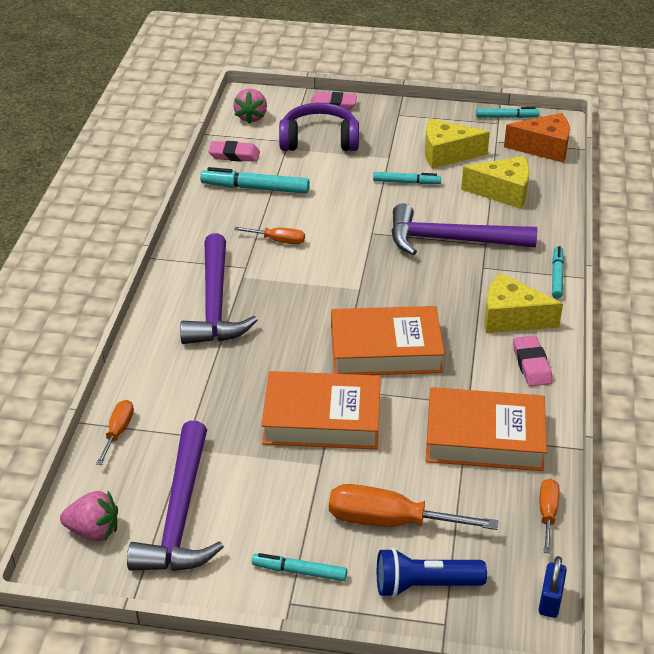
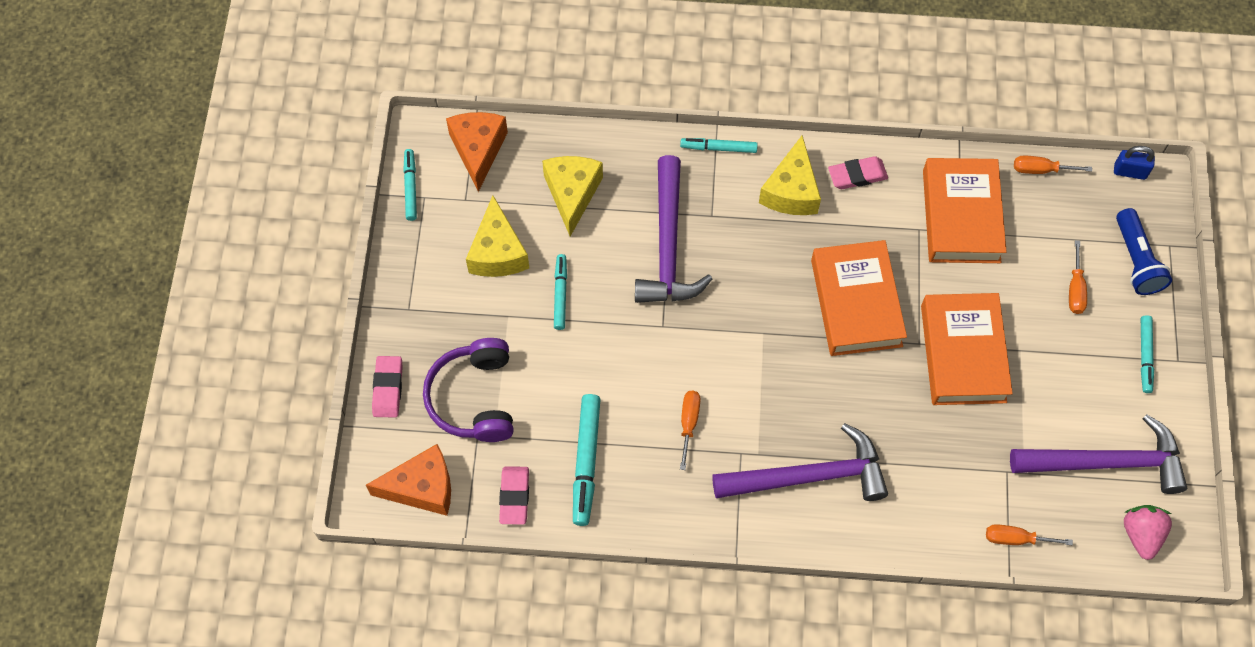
camera: 95 degrees left, 25 degrees up
(251, 117) = (422, 488): pink strawberry -> orange cheese
(390, 521) = (1075, 289): orange screwdriver -> orange screwdriver, size x0.55

